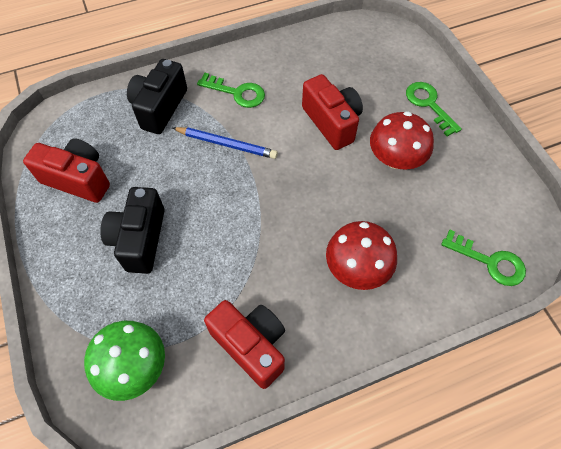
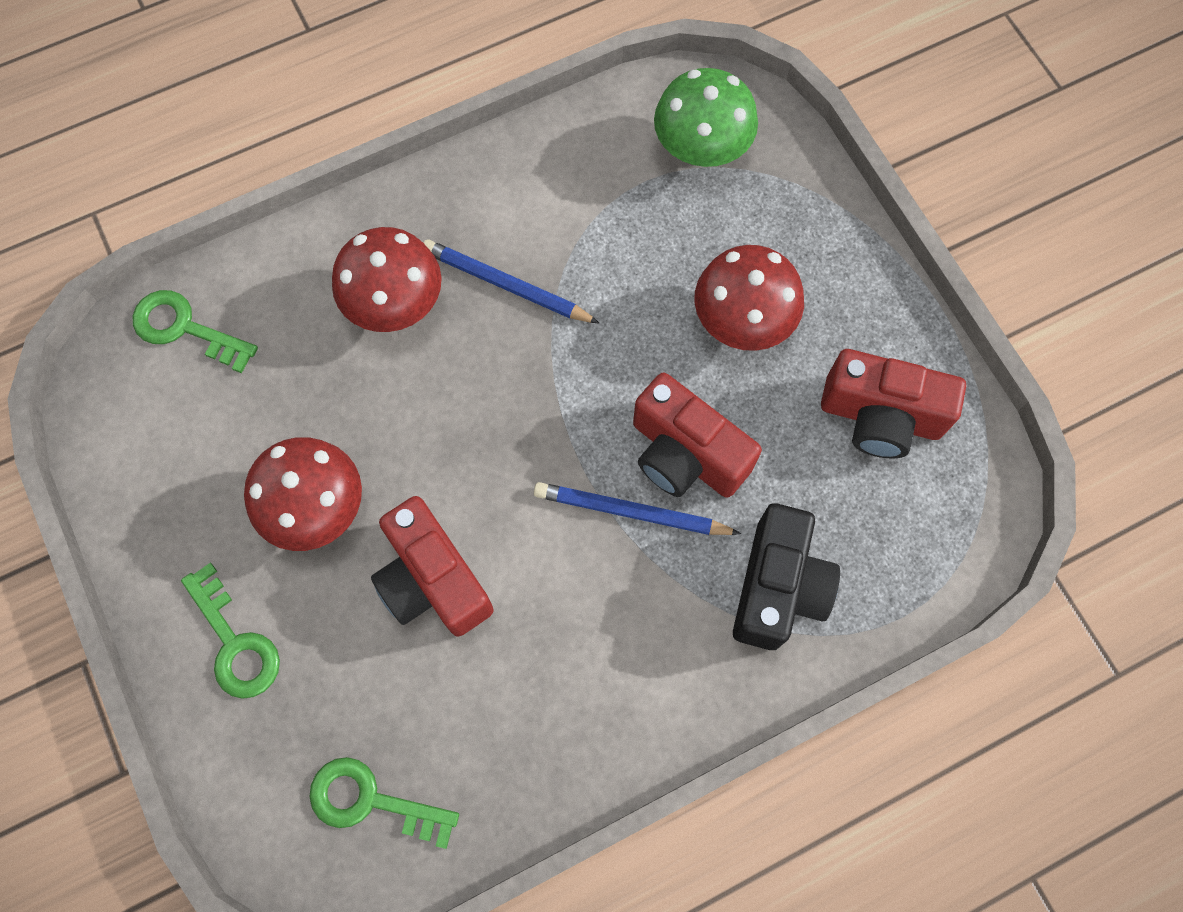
camera: 175 degrees right, 10 degrees up
(139, 239) = (743, 319): black camera -> red mushroom
(237, 92) = (629, 640): green key -> green key (371, 801)
(251, 345) = (546, 184): red camera -> red camera (685, 454)
(285, 274) = (506, 284): none -> blue pencil

